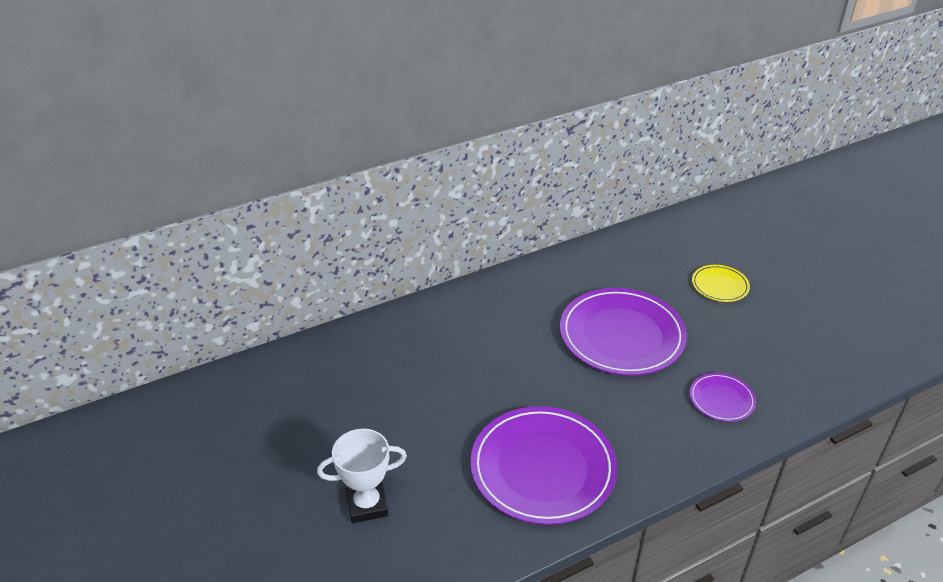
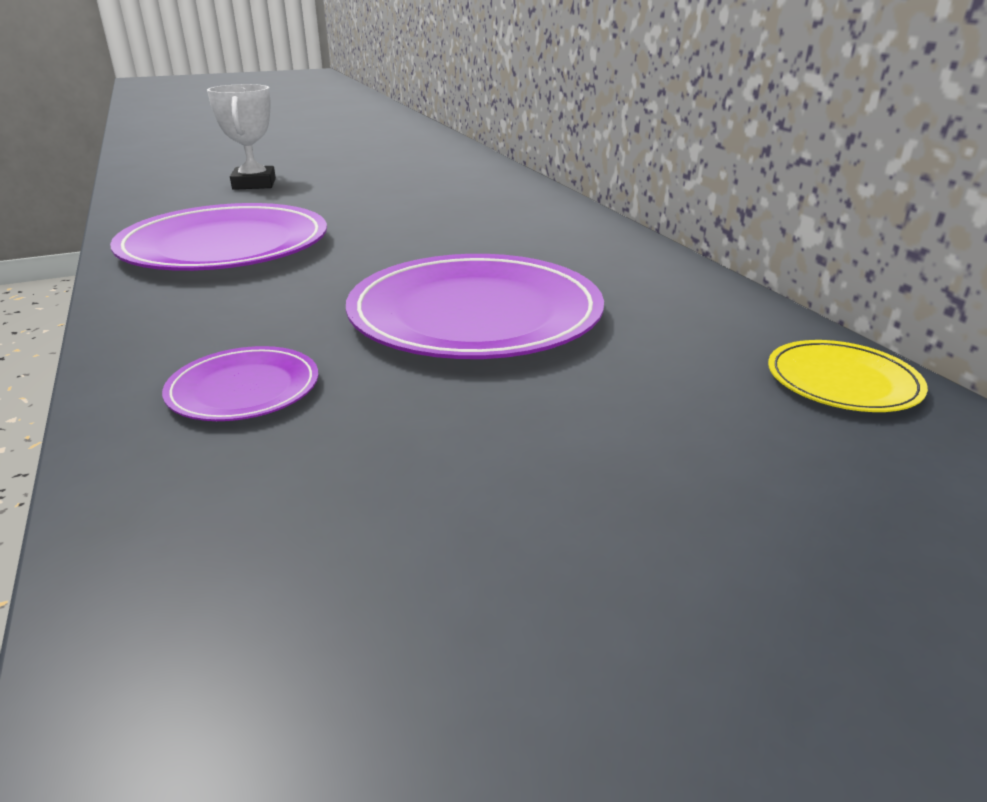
camera: 95 degrees right, 10 degrees down
(720, 285) = (657, 455): yellow plate -> yellow plate (842, 381)

